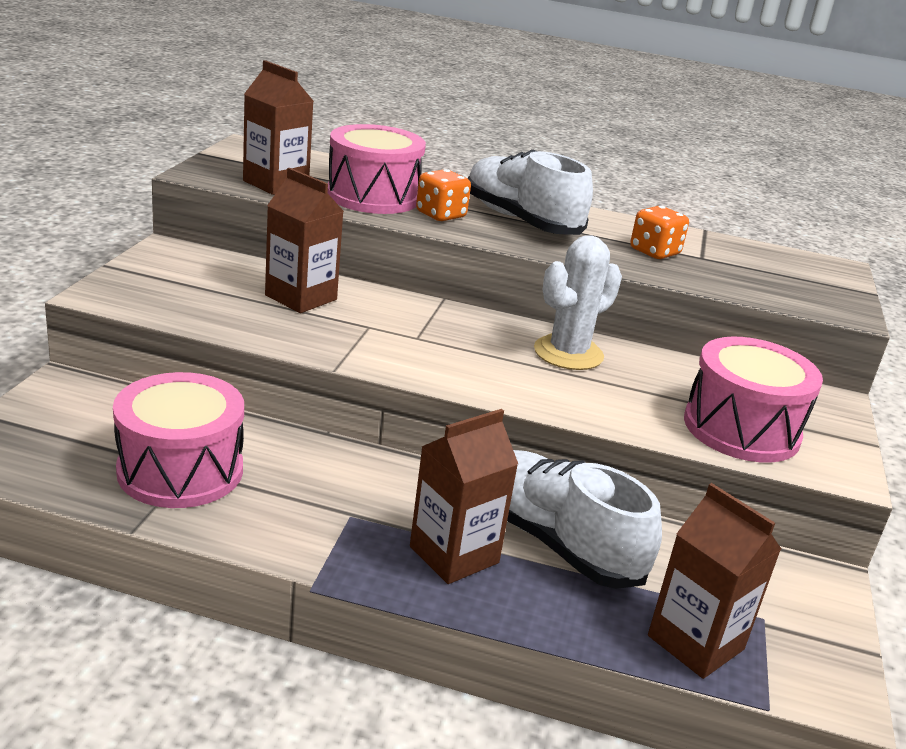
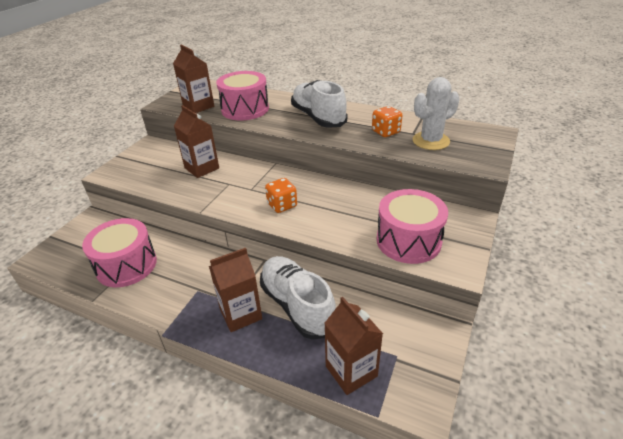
camera: 15 degrees right, 10 degrees up
(440, 215) = (275, 118): orange dice -> orange dice (282, 205)
(568, 353) = (328, 194): white cactus -> white cactus (431, 141)

